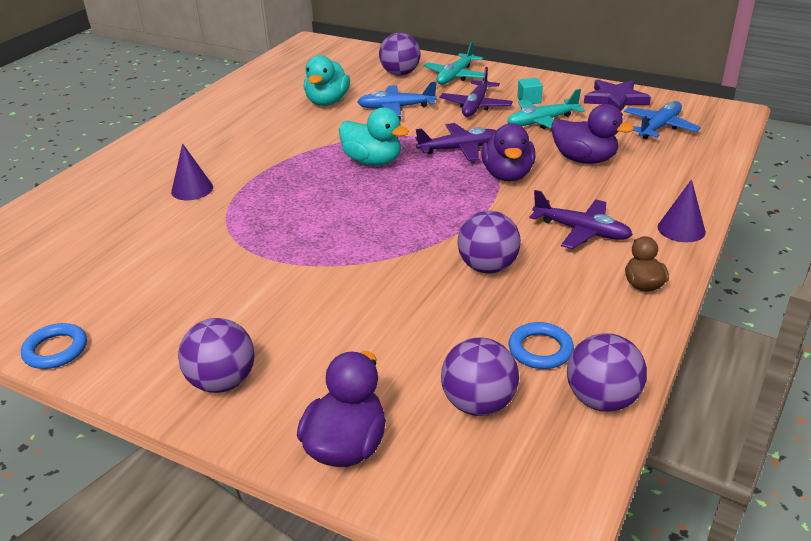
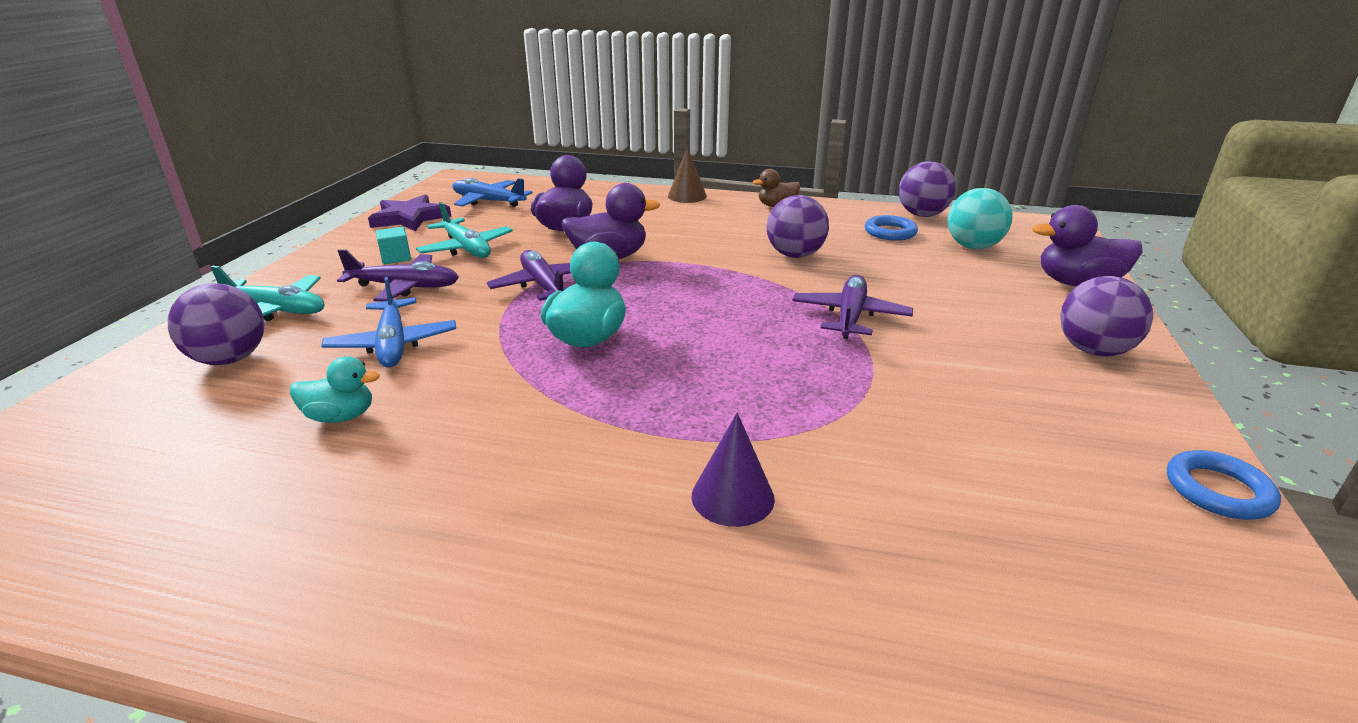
camera: 105 degrees left, 5 degrees down
(327, 102) = (341, 416): turquoise duck -> turquoise duck, size x0.61
(478, 404) = (973, 247): purple ball -> turquoise ball
(581, 231) = (709, 225): purple plane -> purple plane (850, 316)
(681, 229) = (687, 196): purple cone -> brown cone

